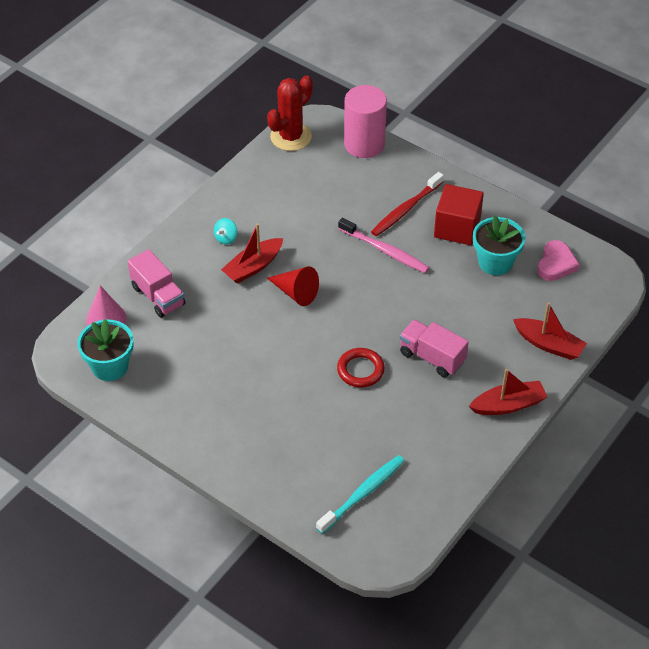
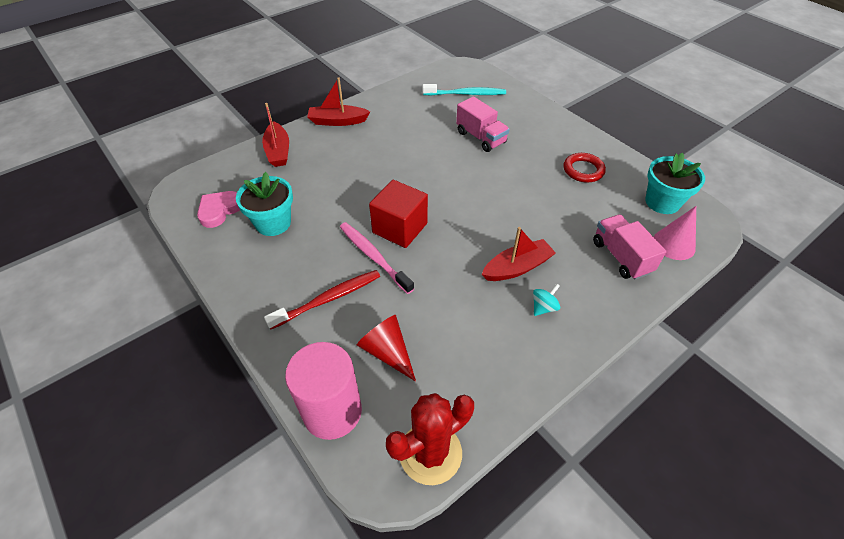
camera: 165 degrees left, 0 degrees up
(295, 292) = (478, 233): red cone -> red cone (387, 352)
(360, 370) = (440, 161): red ring -> red ring (583, 170)
(362, 494) = (465, 94): turquoise toothbrush -> turquoise toothbrush turned 150 degrees counterclockwise
(432, 357) = (377, 159): pink truck -> pink truck (481, 137)
(457, 228) = (286, 265): red cube -> red cube (400, 228)
(549, 344) = (278, 151): red boat -> red boat turned 150 degrees counterclockwise

